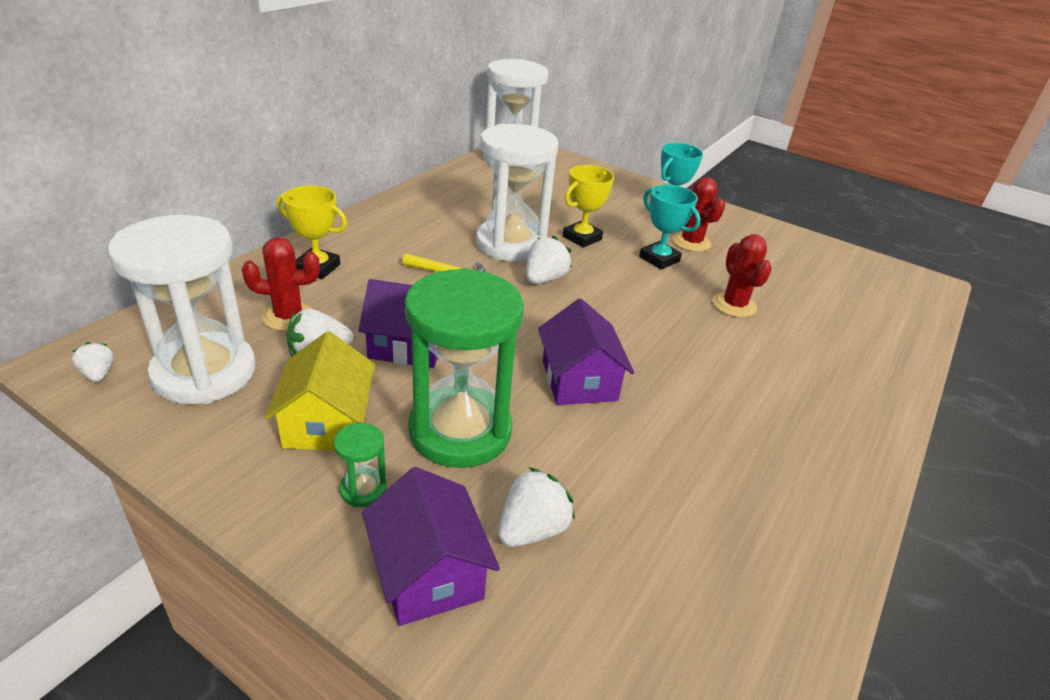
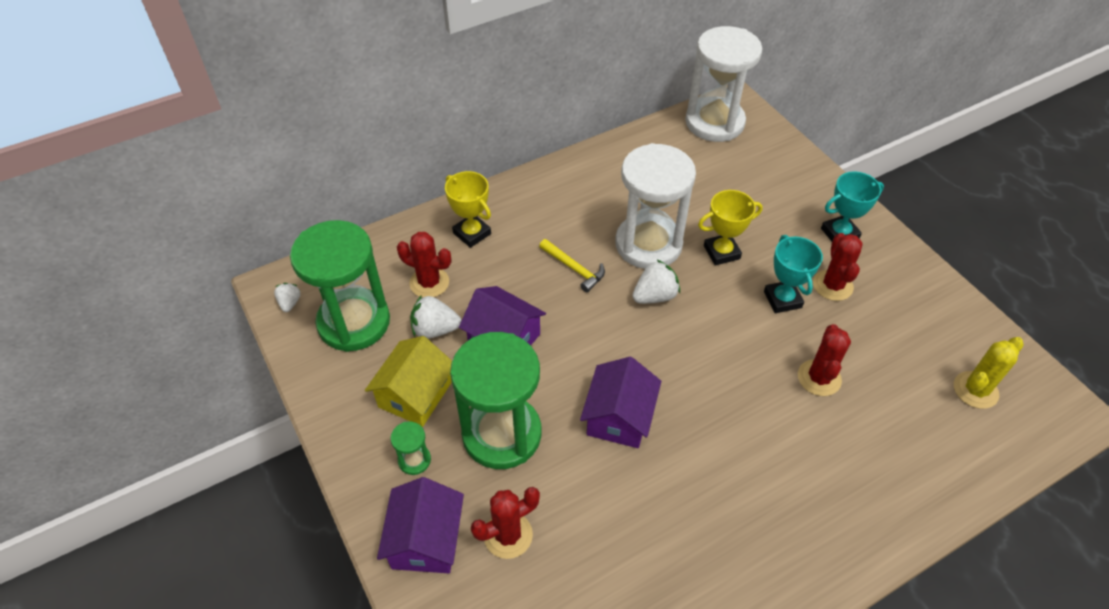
camera: 30 degrees right, 15 degrees up
(204, 373) = (354, 322): white hourglass -> green hourglass
(532, 529) = (508, 535): white strawberry -> red cactus
(854, 285) = (975, 390): none -> yellow cactus

